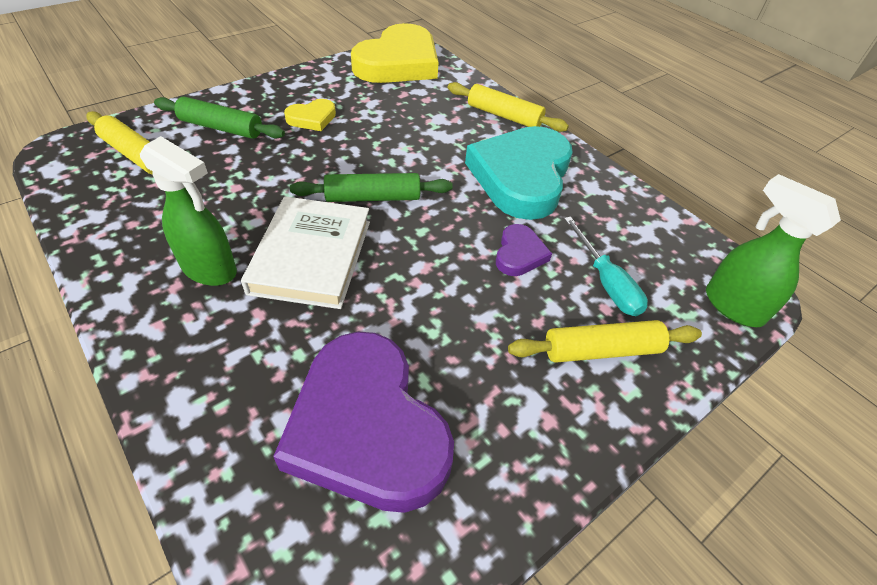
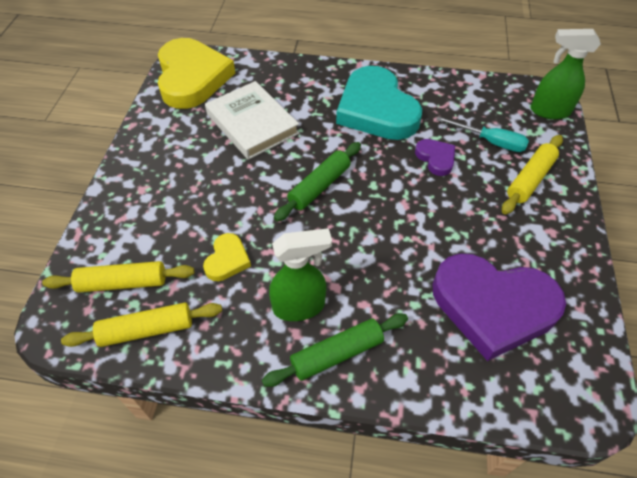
camera: 40 degrees left, 5 degrees up
(221, 128) = (149, 216): green rolling pin -> green rolling pin (336, 354)
(311, 256) = (341, 249): white book -> white book (252, 124)
(312, 118) = (200, 162): yellow heart -> yellow heart (227, 260)
(504, 116) = (313, 74): yellow rolling pin -> yellow rolling pin (146, 330)

